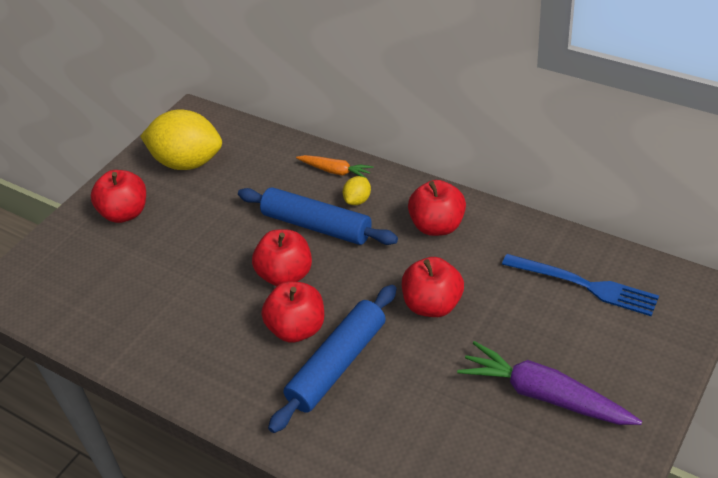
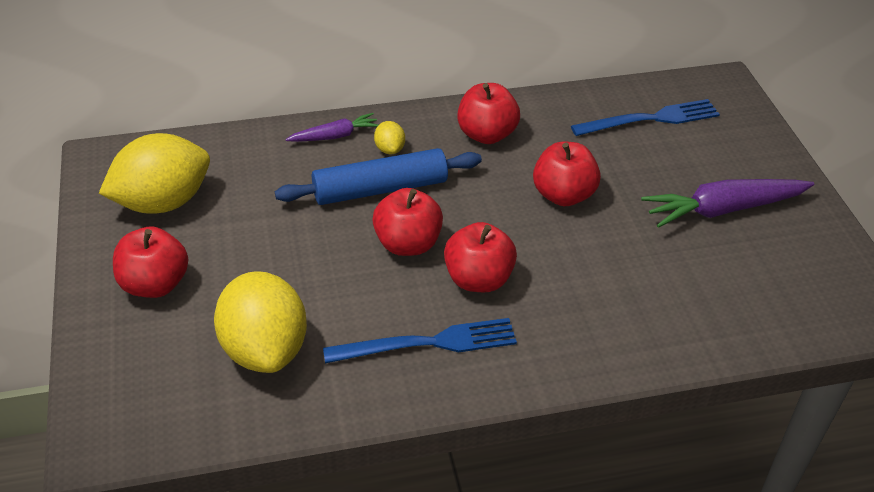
camera: 50 degrees left, 0 degrees up
(129, 291) = (265, 349): none -> yellow lemon
(214, 350) = (427, 343): none -> blue fork
(335, 171) = (335, 136): orange carrot -> purple carrot
(337, 364) = (550, 285): blue rolling pin -> none

